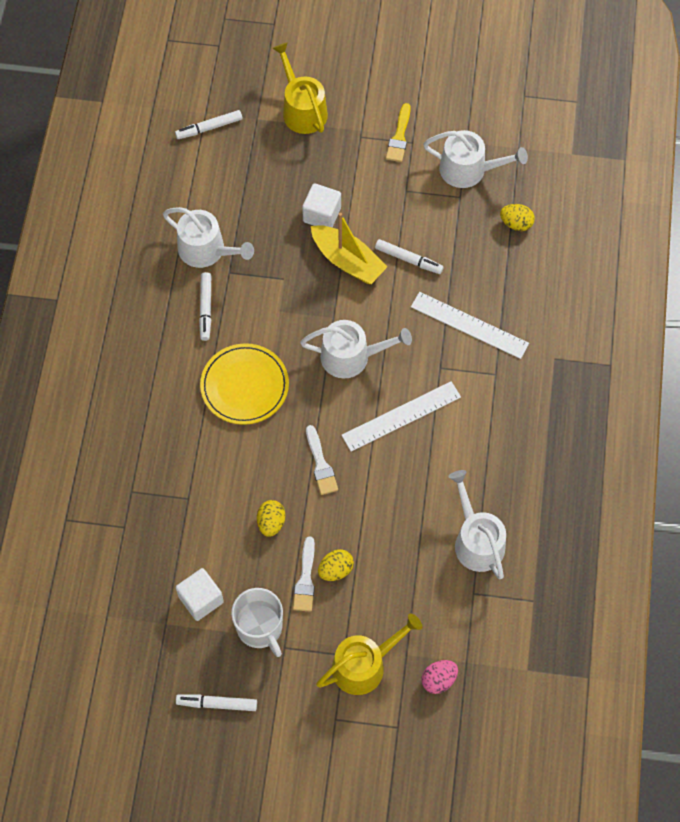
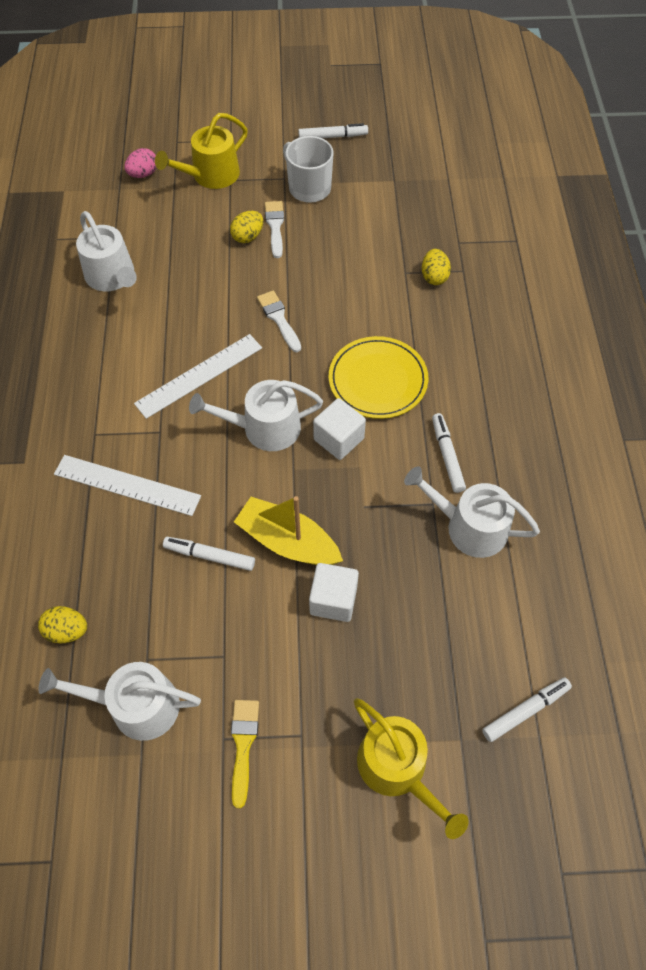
camera: 170 degrees right, 5 degrees down
(201, 599) = (368, 200): white cube -> white cube (338, 439)
(271, 523) = (318, 264): yellow egg -> yellow egg (434, 277)

